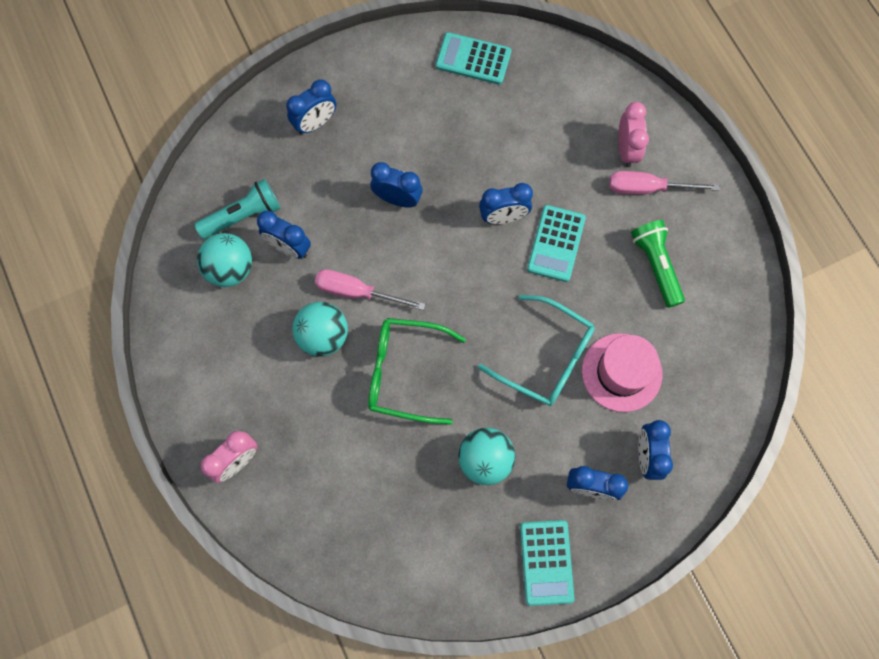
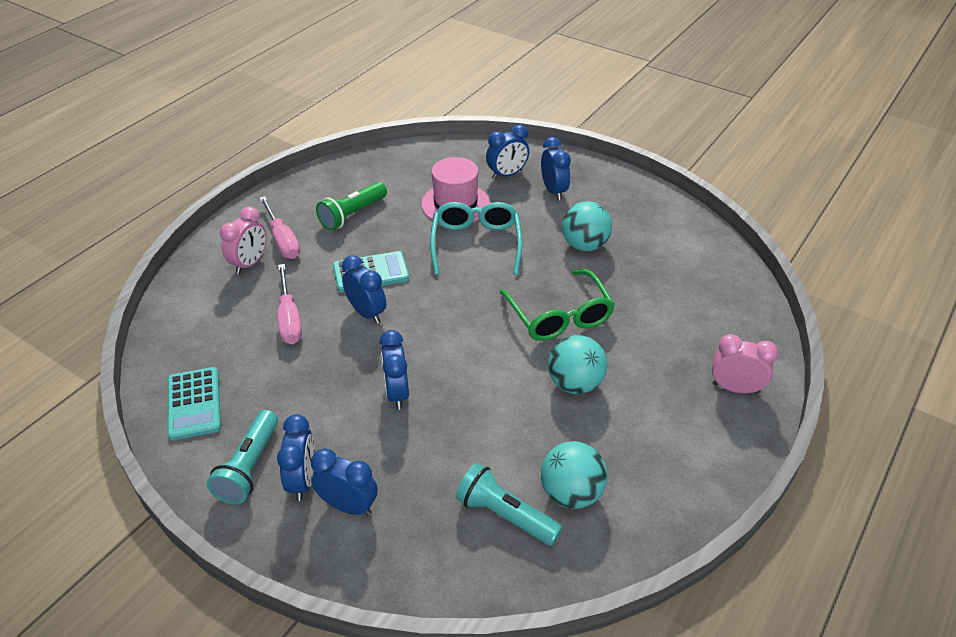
camera: 120 degrees left, 30 degrees down
(289, 247) = (510, 454): blue clock -> blue clock (303, 480)
(357, 292) = (514, 379): pink screwdriver -> pink screwdriver (289, 318)
(388, 75) = (249, 467): none -> turquoise flashlight
(546, 562) = (624, 193): turquoise calculator -> none
(626, 150) = (250, 263): pink clock -> pink clock turned 150 degrees clockwise

